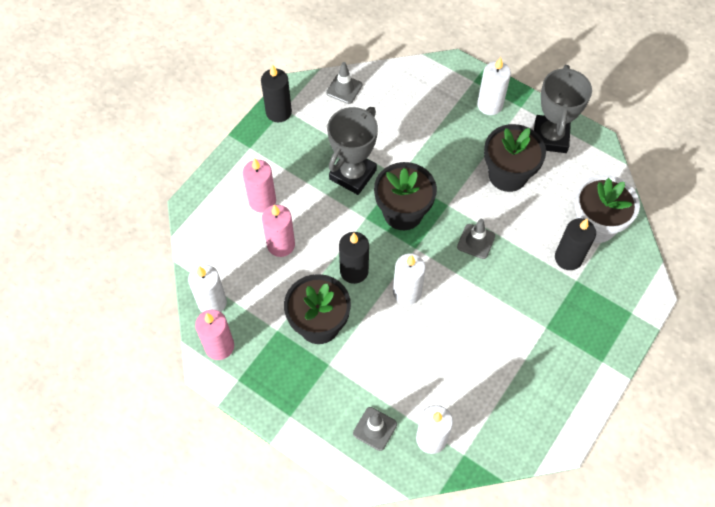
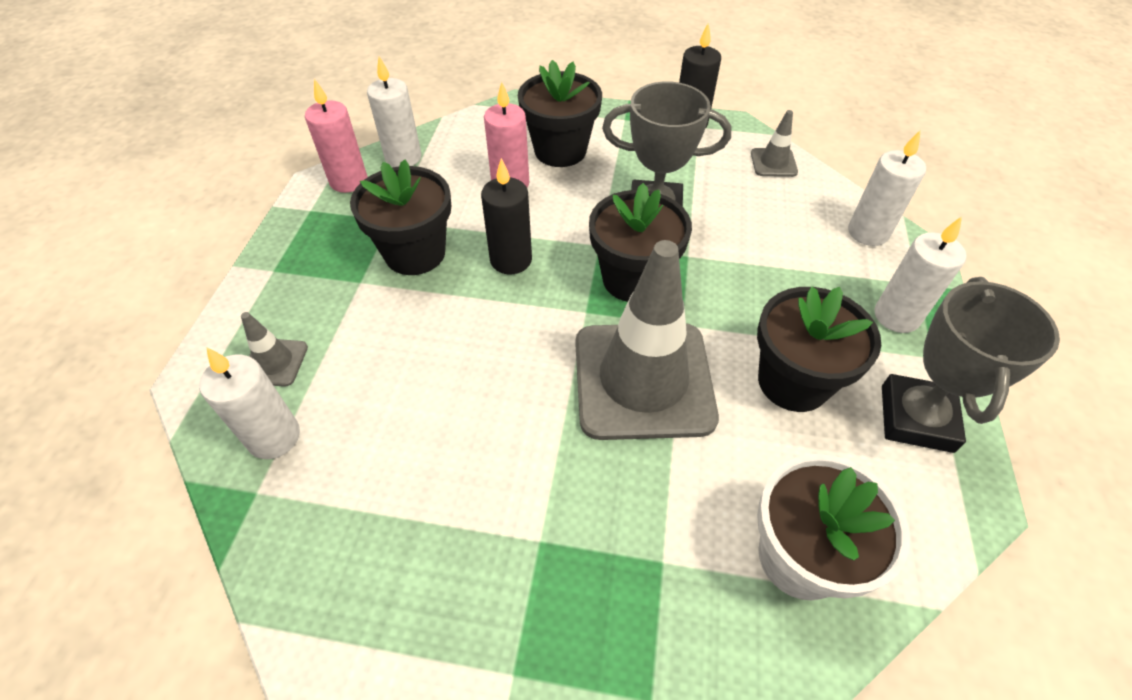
camera: 65 degrees right, 10 degrees down
(262, 201) = (560, 150): pink candle -> black flower pot
(407, 292) = (508, 326): white candle -> white candle (868, 232)
(476, 241) = (643, 380): grey traffic cone -> grey traffic cone, size x2.40
(550, 137) = (916, 418): grey trophy -> grey trophy turned 60 degrees counterclockwise
(568, 258) = (699, 531): black candle -> none

